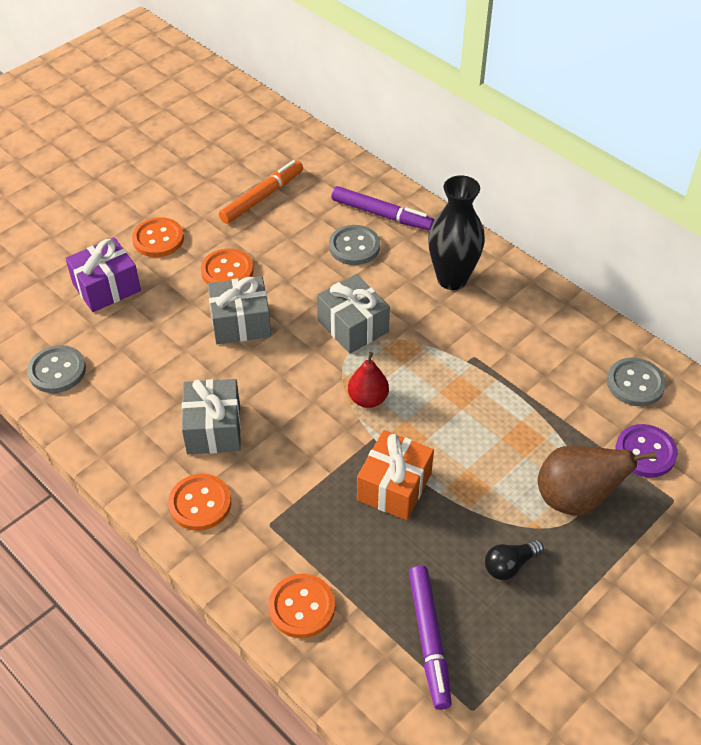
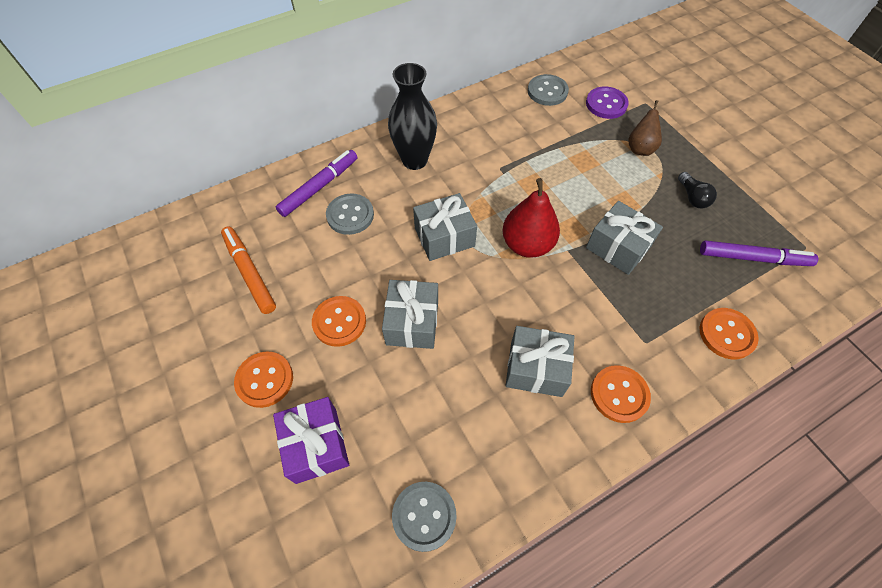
camera: 75 degrees left, 10 degrees up
(368, 399) = (527, 244): red pear -> red pear, size x1.58
(394, 487) = (618, 247): orange gift -> grey gift
(575, 499) = (640, 148): brown pear -> brown pear, size x0.63

